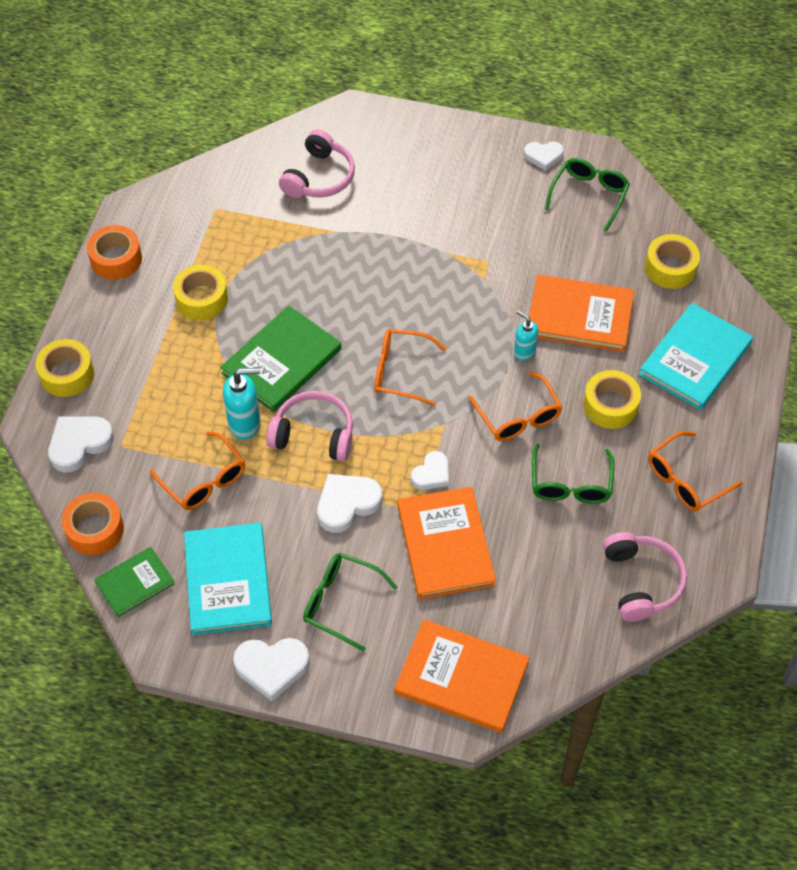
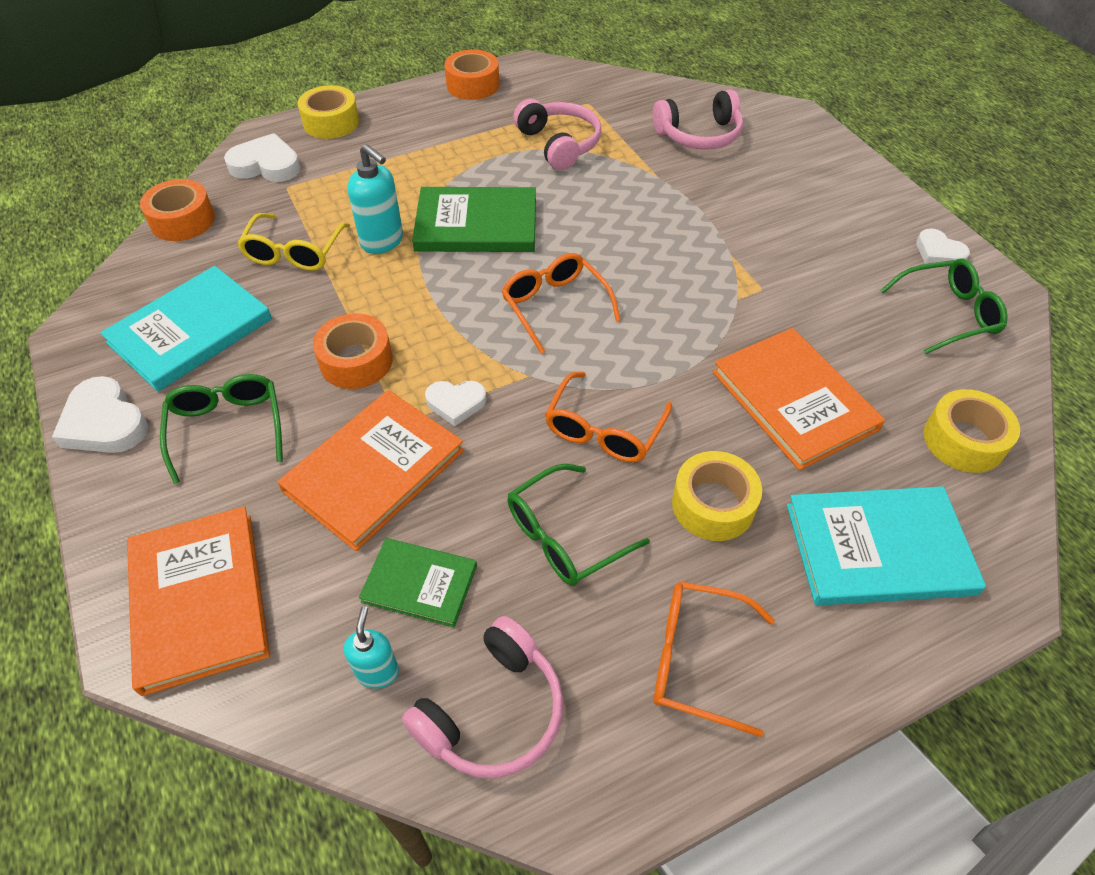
camera: 50 degrees right, 5 degrees down
(135, 583) = (141, 274): green book -> green book (419, 583)
(201, 299) = (488, 145): yellow tape -> none
(204, 480) = (294, 252): orange glasses -> yellow glasses
(314, 434) = (416, 290): pink headphones -> pink headphones (559, 144)
(347, 504) = (356, 361): white heart -> orange tape
(524, 352) = (691, 383): turquoise soap dispenser -> turquoise soap dispenser (378, 672)

